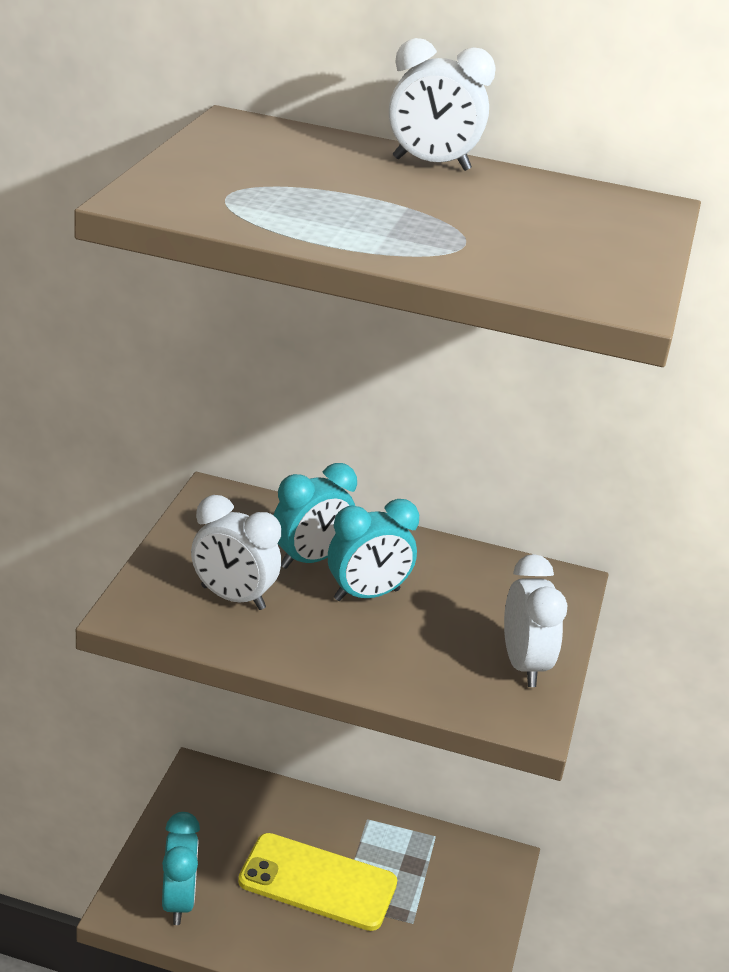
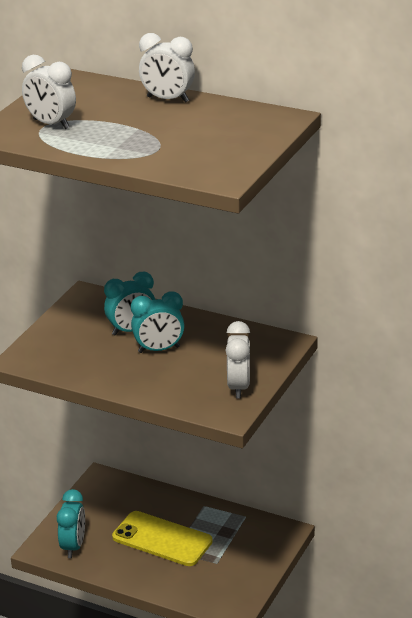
camera: 15 degrees right, 0 degrees up
(233, 598) = (79, 351): white clock -> white clock (51, 124)

